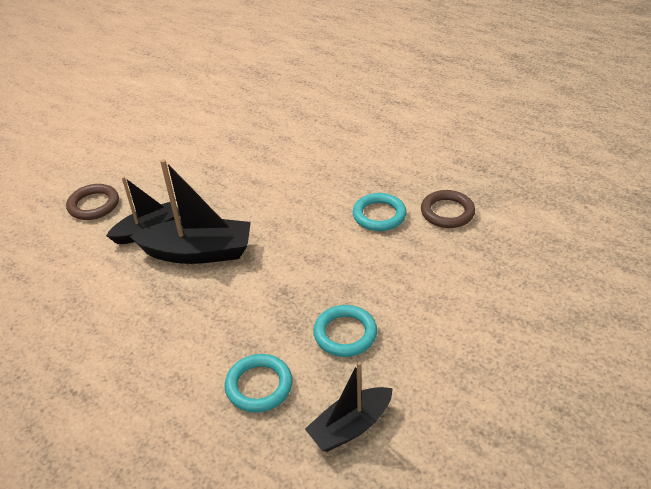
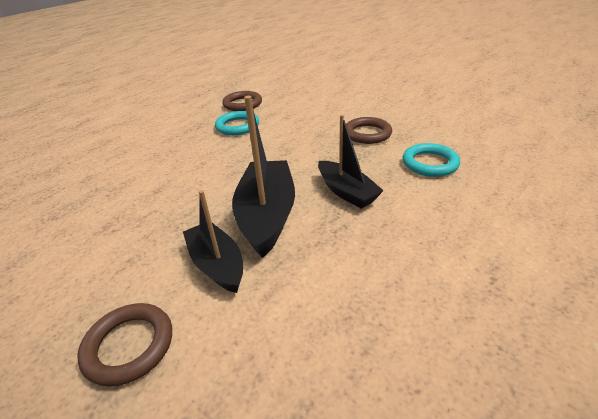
camera: 90 degrees left, 5 degrees down
(345, 334) = (367, 134): turquoise ring -> brown ring
(350, 426) = (447, 129): black boat -> black boat (346, 192)

